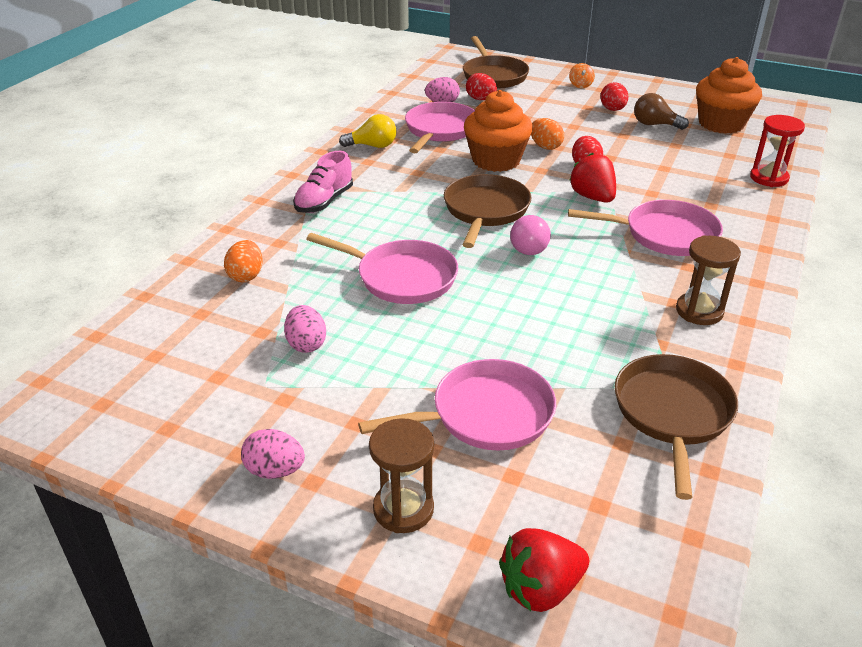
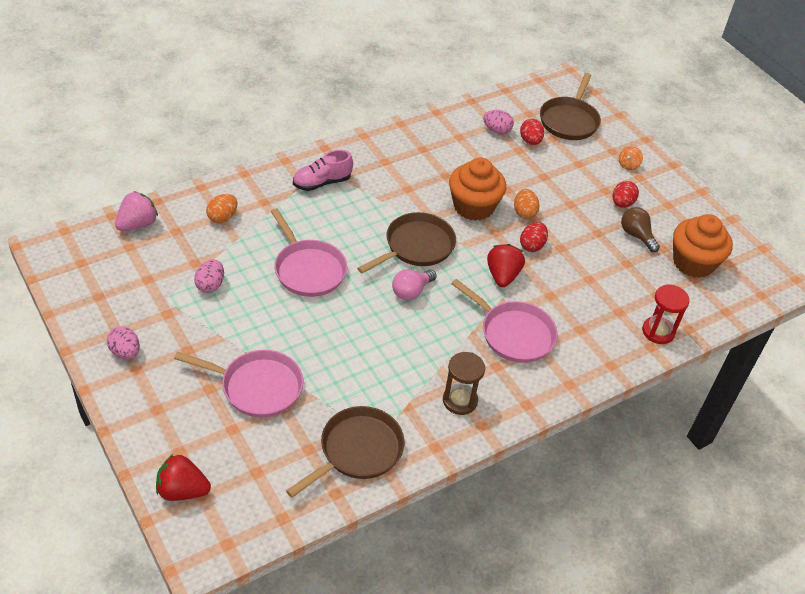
camera: 30 degrees right, 10 degrees up
(142, 329) = (137, 224): none -> pink strawberry
(373, 146) = (402, 148): yellow light bulb -> none
(403, 509) = (163, 411): brown hourglass -> none
(440, 130) = (465, 157): pink pan -> none

